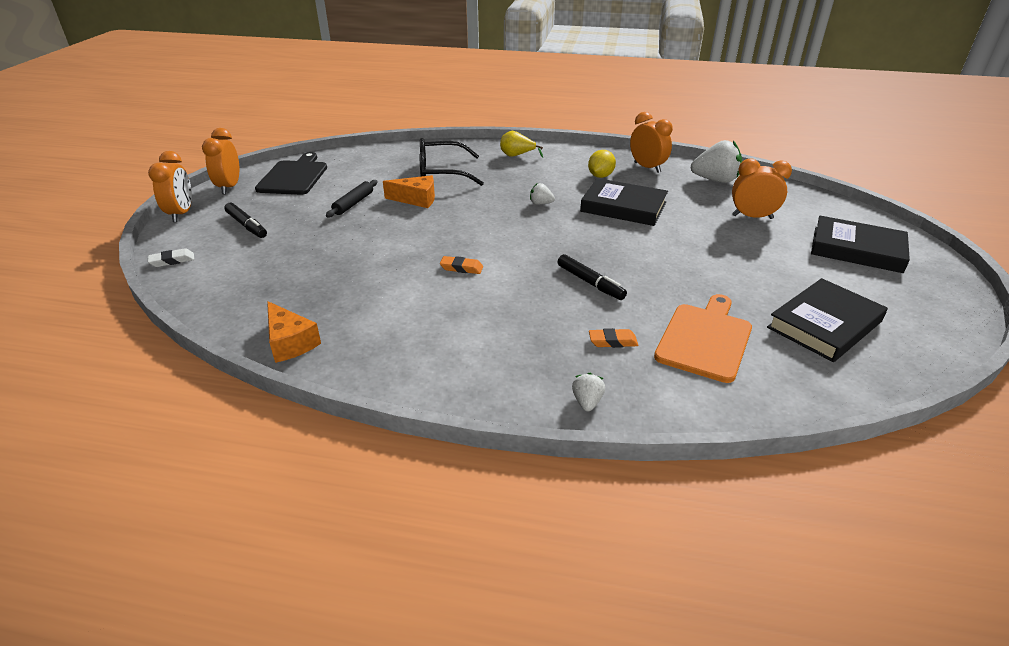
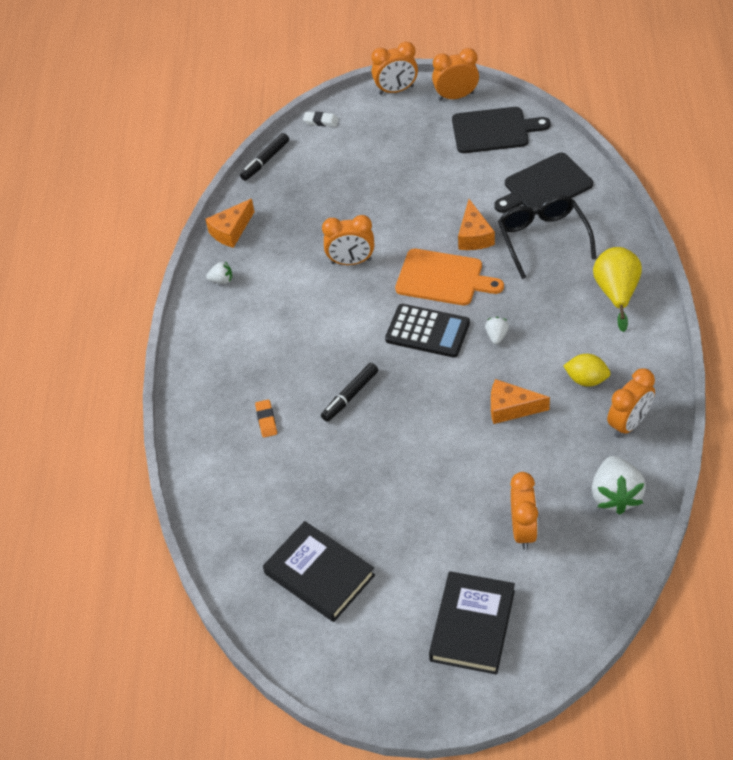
camera: 85 degrees right, 15 degrees up
(172, 261) = (321, 121): white eraser -> white eraser turned 45 degrees counterclockwise
(247, 225) = (387, 139): black marker -> black marker (265, 161)
(353, 203) = (450, 193): black rolling pin -> none
(382, 165) = (544, 186): none -> black cutting board
(404, 263) = (351, 261): none -> orange clock
(461, 268) = (353, 301): orange eraser -> none
(517, 156) = (616, 293): yellow pear -> yellow pear, size x1.54
(521, 233) = (427, 331): none -> black calculator
(587, 402) = (193, 411): white strawberry -> white strawberry (221, 280)
(623, 207) = (511, 408): black book -> orange cheese
(705, 339) = (280, 483): orange cutting board -> orange cutting board (443, 278)

